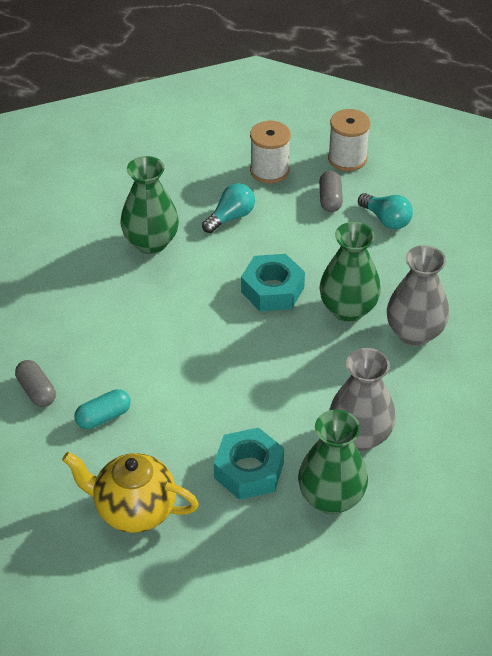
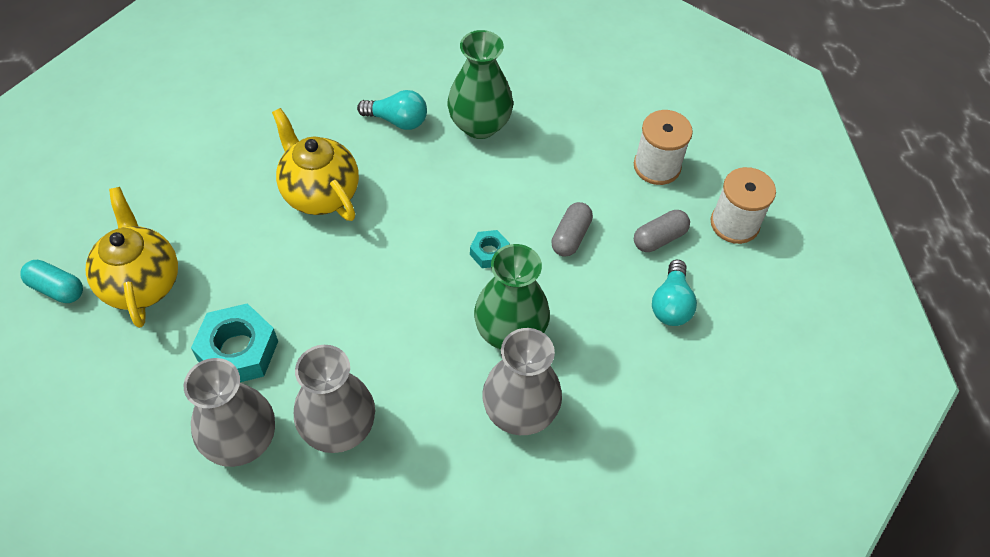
camera: 55 degrees right, 10 degrees up
(37, 391) = (239, 140): grey capsule -> grey capsule (570, 237)
(103, 417) = (238, 203): turquoise capsule -> turquoise capsule (57, 288)
(137, 362) = (320, 193): none -> yellow teapot
(231, 217) = (563, 168): turquoise light bulb -> turquoise light bulb (397, 120)
(272, 290) = (489, 253): turquoise nut -> turquoise nut, size x0.53
(331, 498) = (241, 441): green vase -> grey vase

